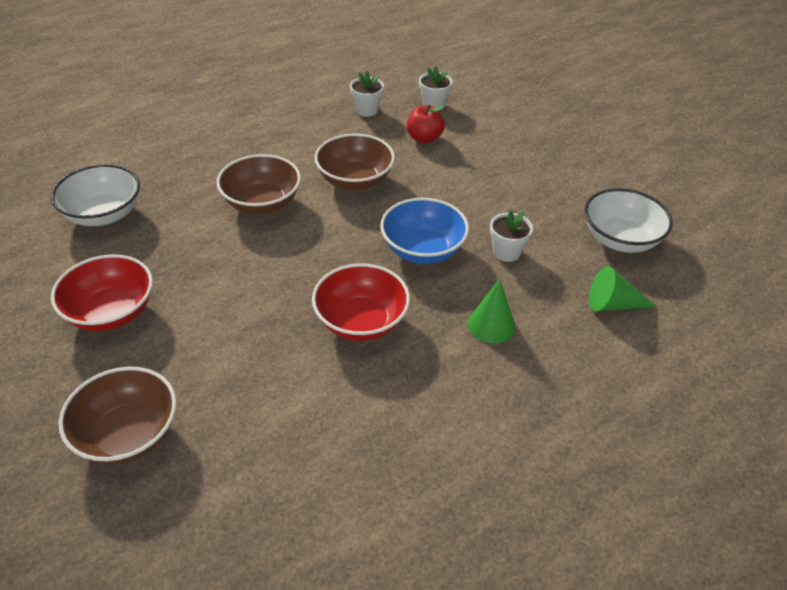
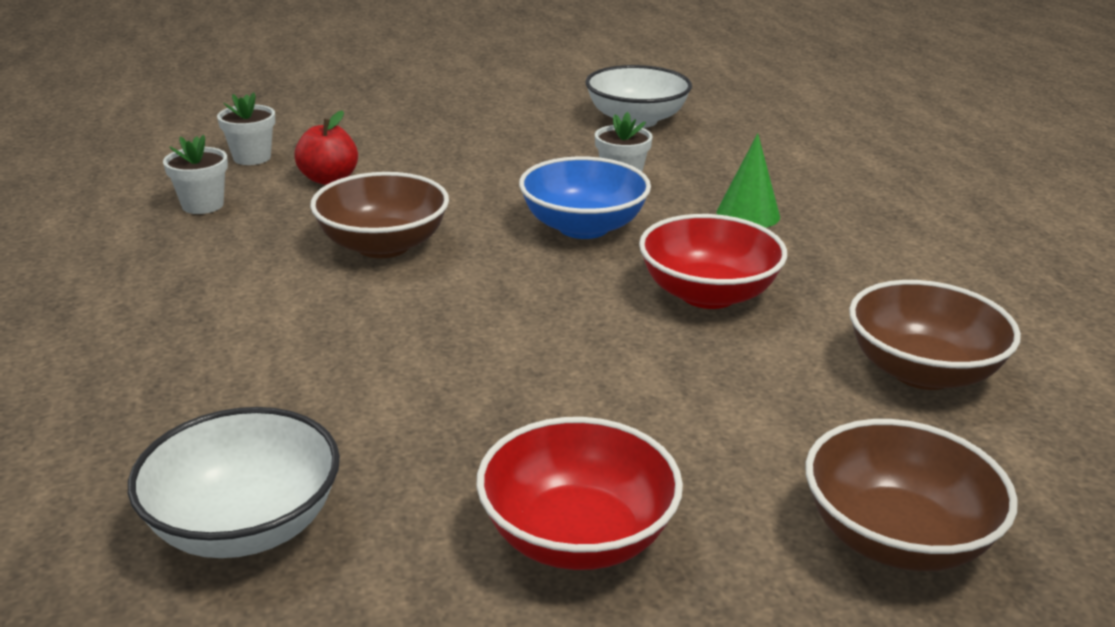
camera: 70 degrees left, 15 degrees down
(262, 203) = (371, 333): brown bowl -> brown bowl (922, 371)
(613, 304) = (741, 148): green cone -> none

